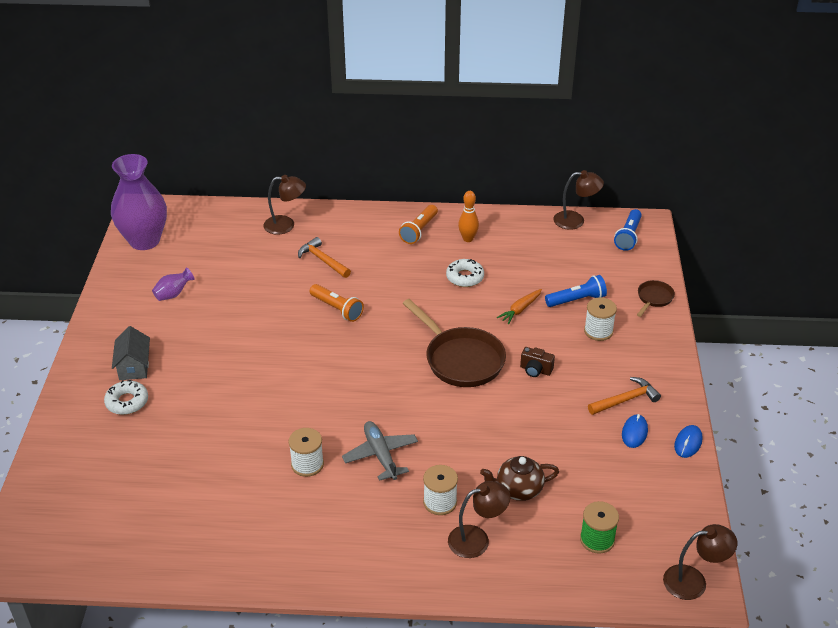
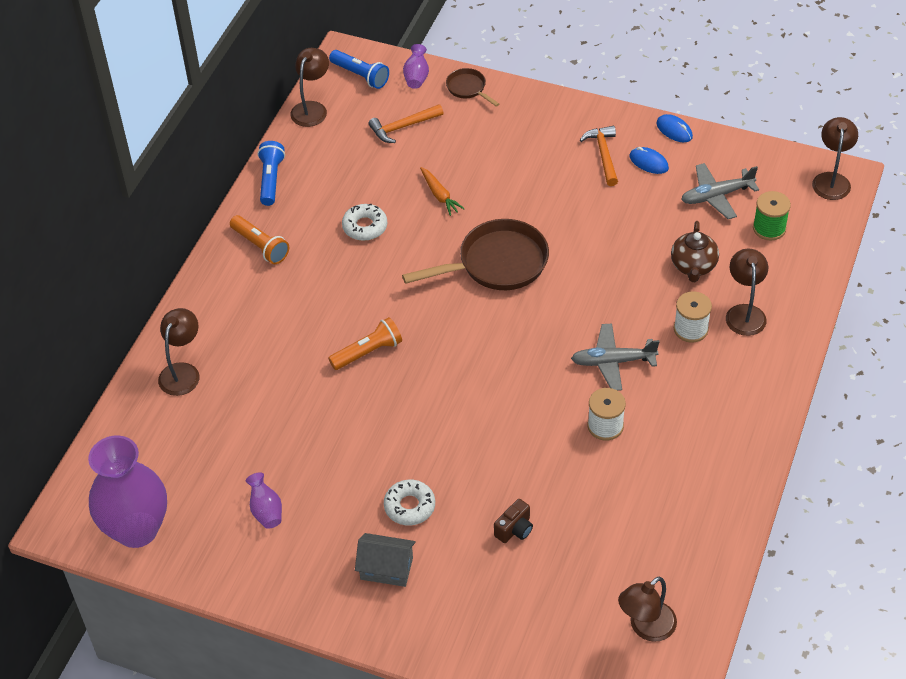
camera: 70 degrees left, 10 degrees up
(101, 533) = (646, 628): none -> brown lamp
(127, 402) = (447, 582): white donut -> white donut (409, 506)
(322, 260) = (271, 348): orange hammer -> orange hammer (403, 127)
(468, 239) = (298, 207): orange bowling pin -> none
(535, 370) = (536, 209): brown camera -> brown camera (514, 529)
(577, 300) = (444, 146): blue flashlight -> blue flashlight (271, 179)
(598, 331) = (499, 145): white spool -> none
(618, 490) = (716, 196): none -> grey plane
(647, 266) = (416, 77): none -> purple vase

